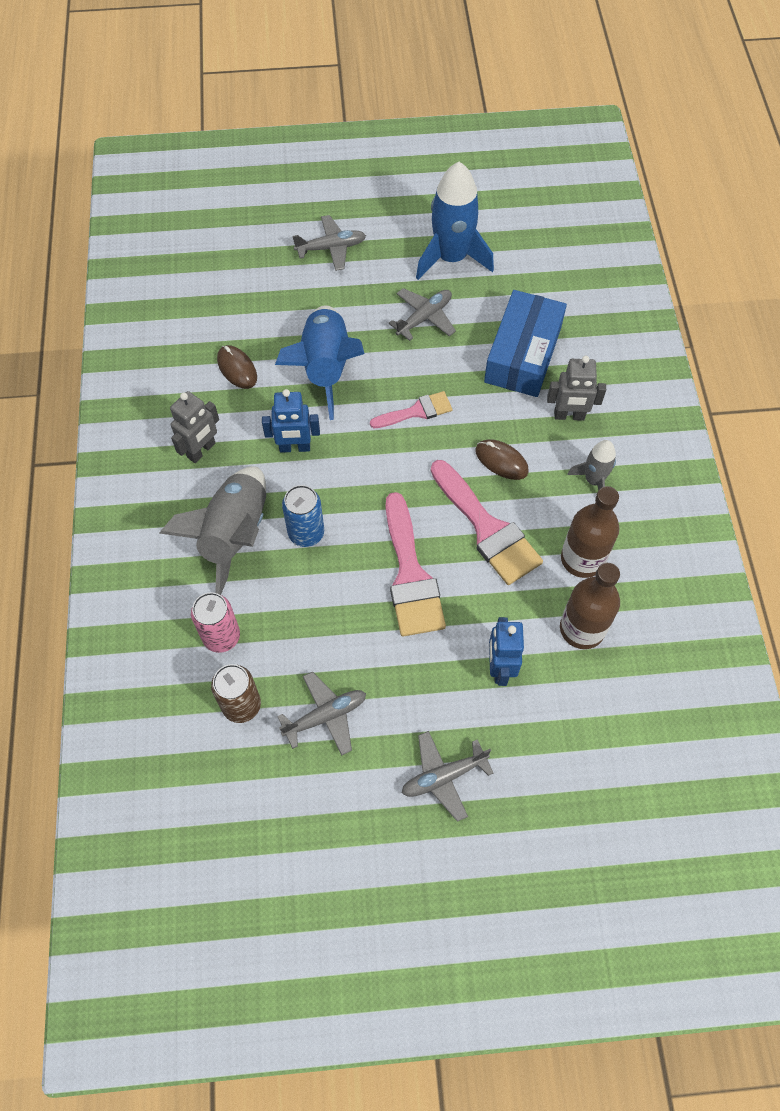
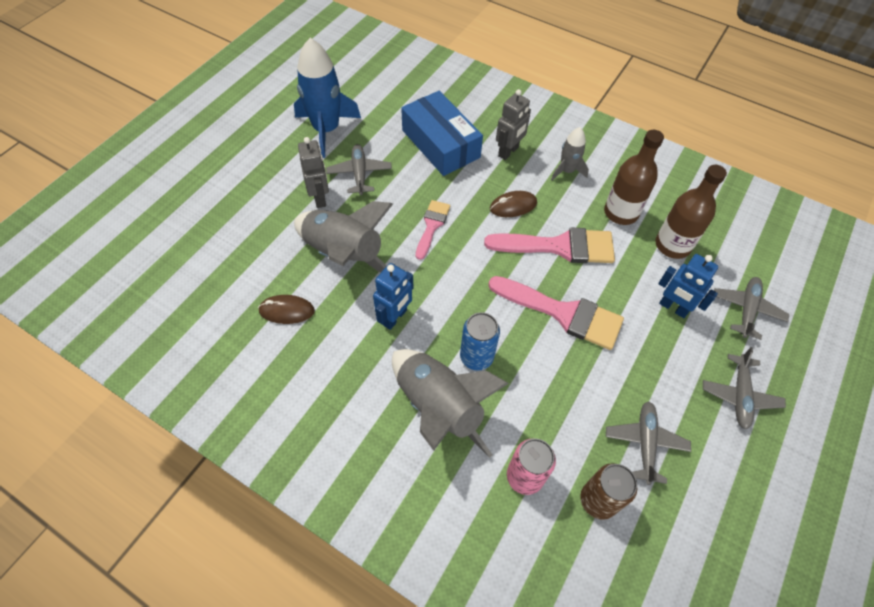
camera: 55 degrees left, 5 degrees down
(201, 450) = (339, 383): grey robot -> grey robot (320, 198)
(325, 368) = (344, 254): blue rocket -> grey rocket
(331, 248) = (243, 186): grey plane -> grey plane (746, 310)

